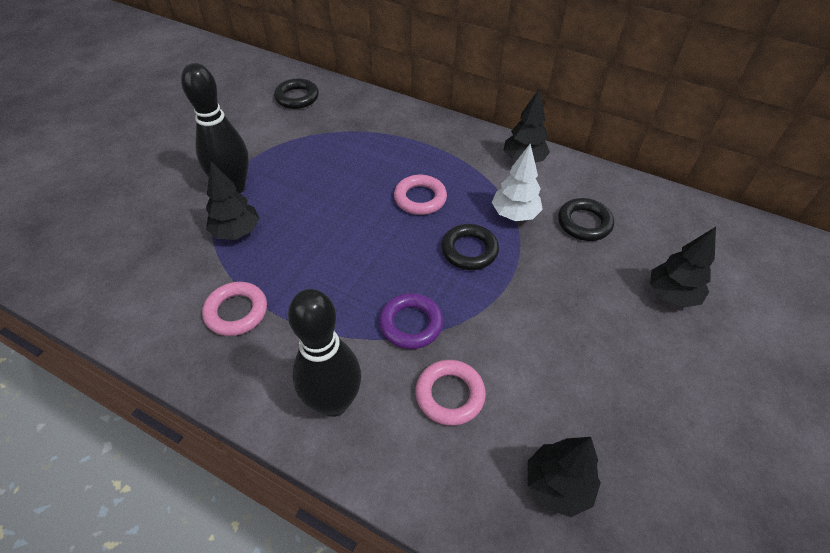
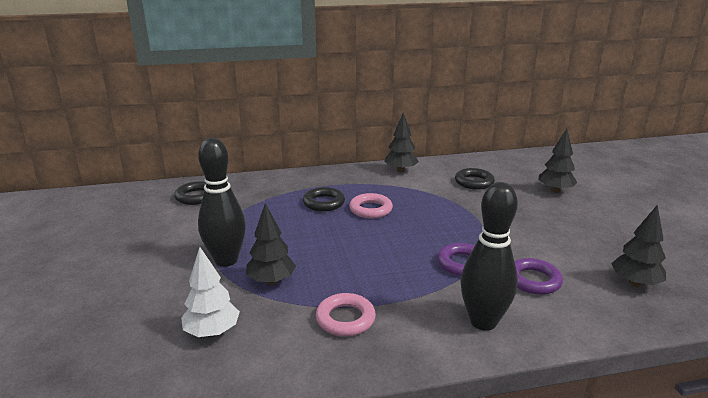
camera: 40 degrees left, 25 degrees down
(450, 395) = (533, 280): pink ring -> purple ring
(469, 250) = (437, 218): black ring -> black ring (324, 203)
(514, 214) = (435, 194): white tree -> white tree (212, 332)

